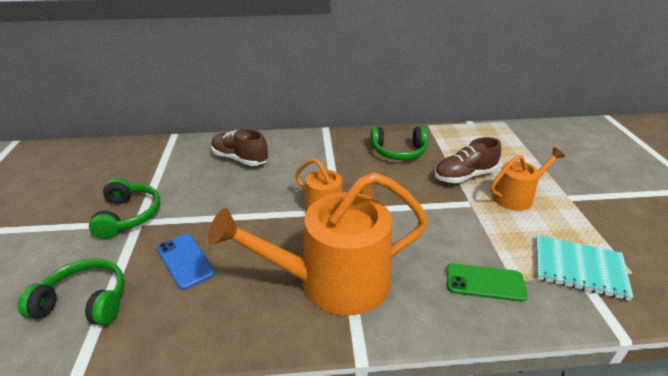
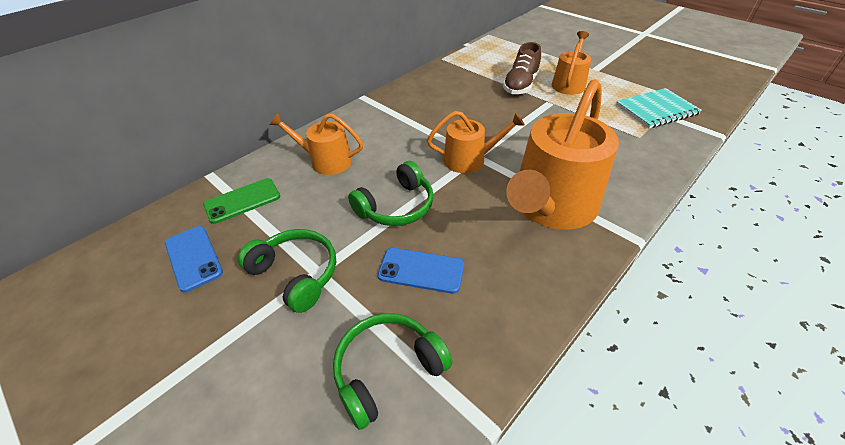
camera: 40 degrees left, 10 degrees up
(104, 175) = (193, 258): none -> blue phone
(240, 159) = (326, 161): brown shoe -> orange watering can
(398, 151) = (451, 89): green headphones -> green headphones (396, 206)
(485, 282) = (629, 147): green phone -> green phone (242, 201)

